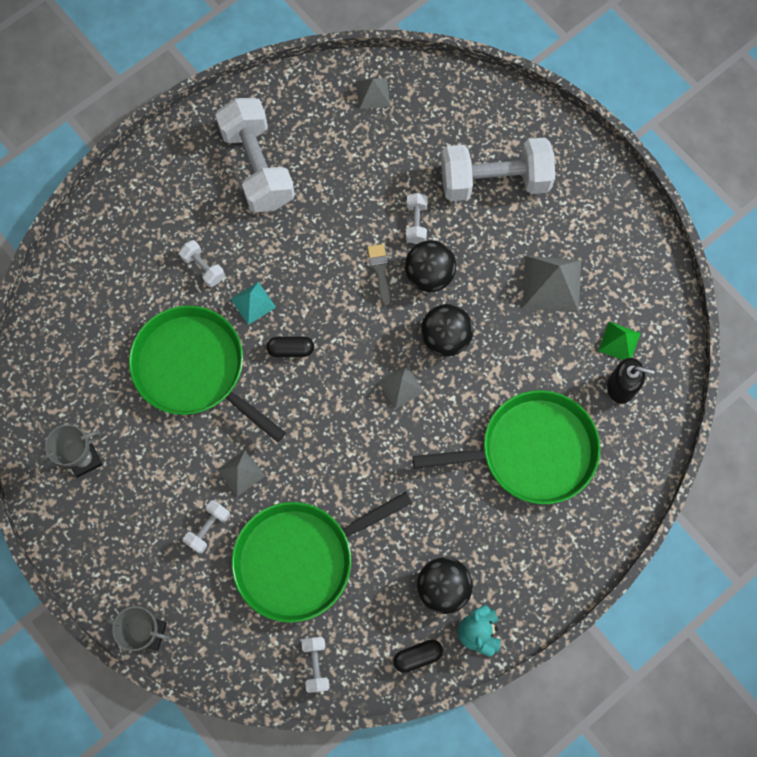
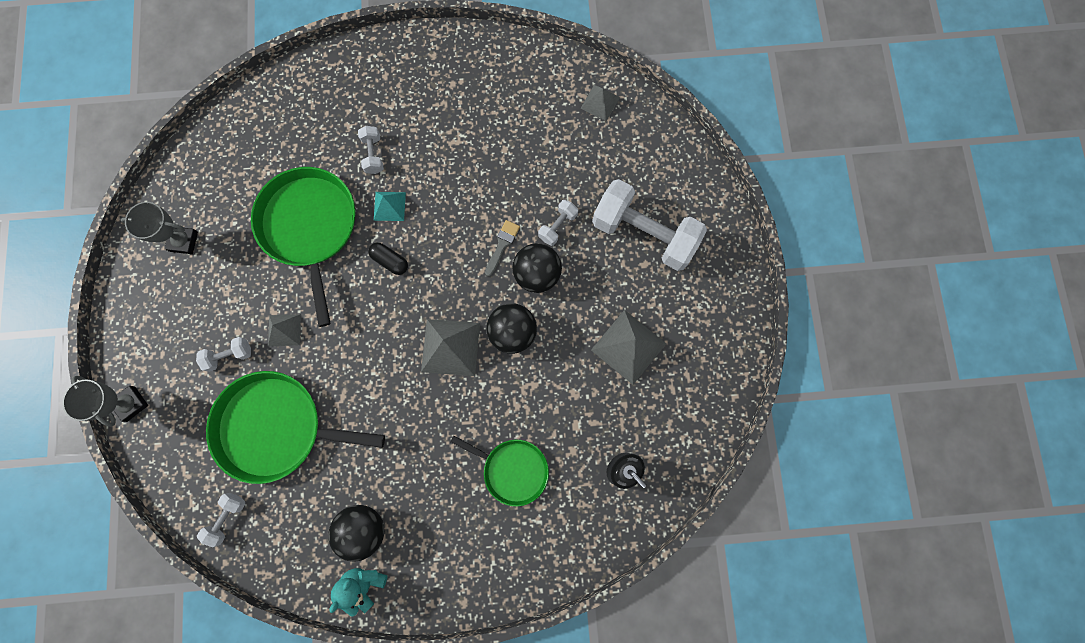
camera: 35 degrees right, 5 degrees up
(257, 167) = (470, 104): white dumbbell -> none
(401, 386) = (450, 347): grey pyramid -> grey pyramid, size x1.70
(417, 656) = (305, 568): black capsule -> none
(531, 451) = (512, 469): green pan -> green pan, size x0.58
(619, 342) = (648, 431): green pyramid -> none

